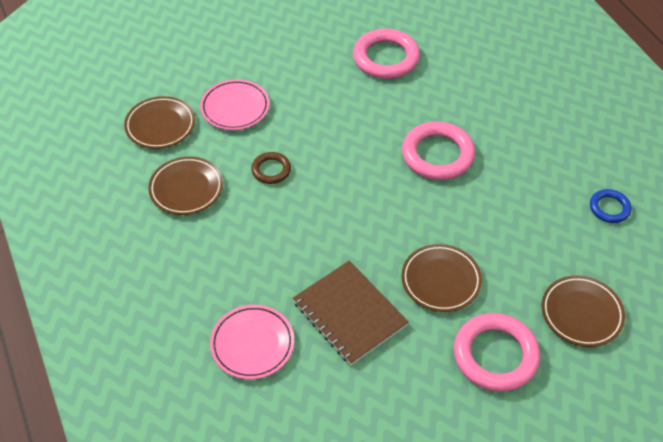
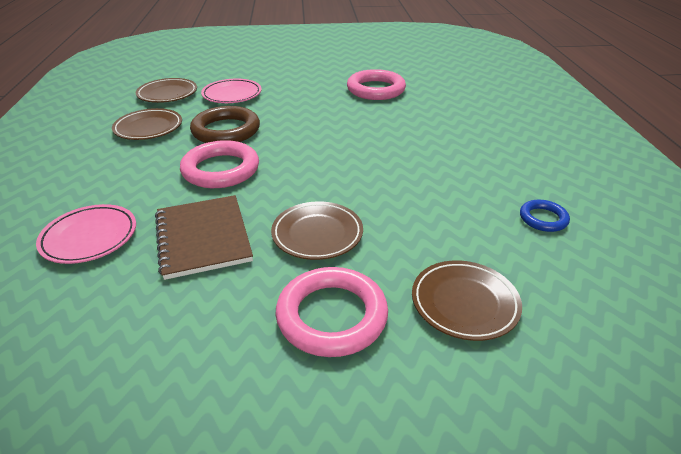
camera: 20 degrees right, 15 degrees down
(271, 170) = (226, 130): brown ring -> brown ring, size x1.87
(437, 155) = (380, 148): pink ring -> pink ring (221, 169)

